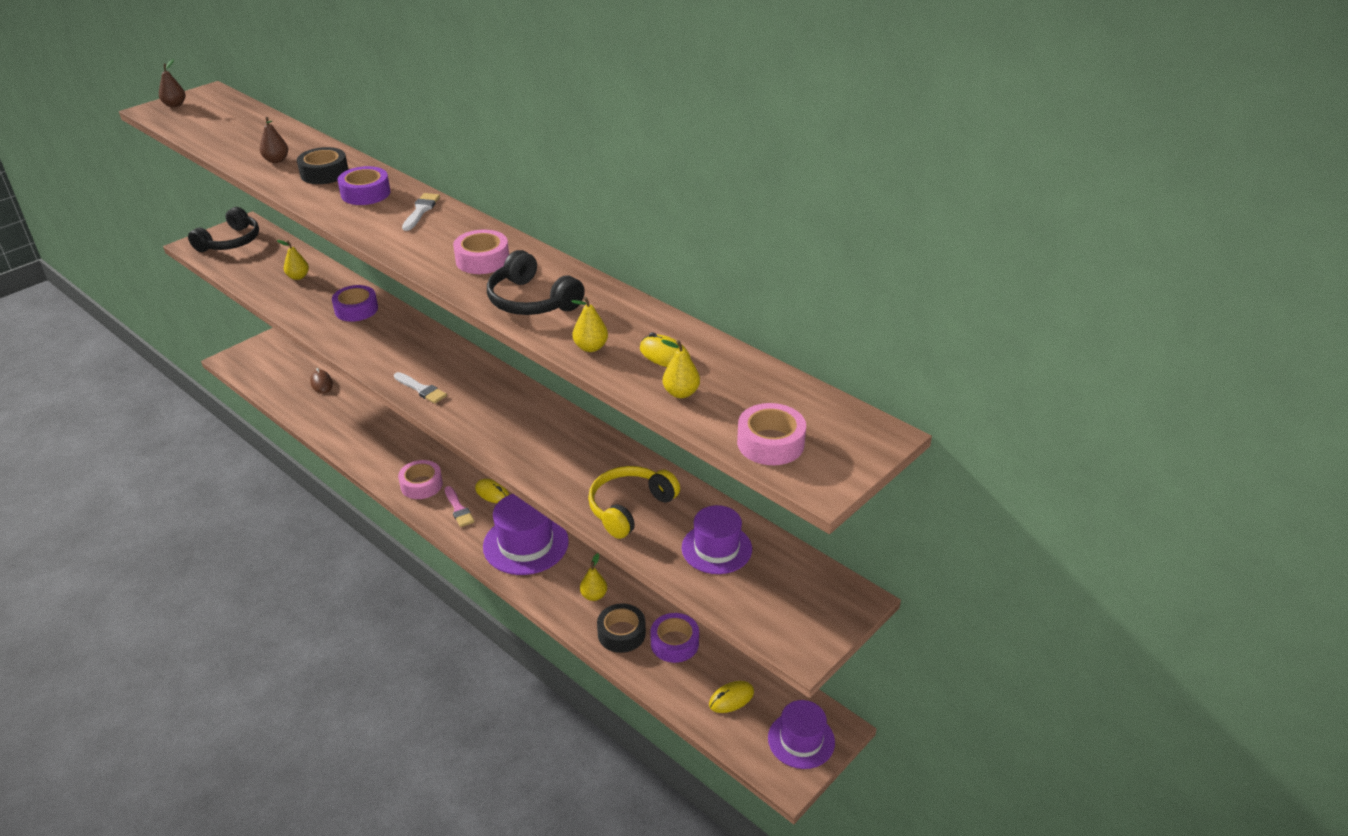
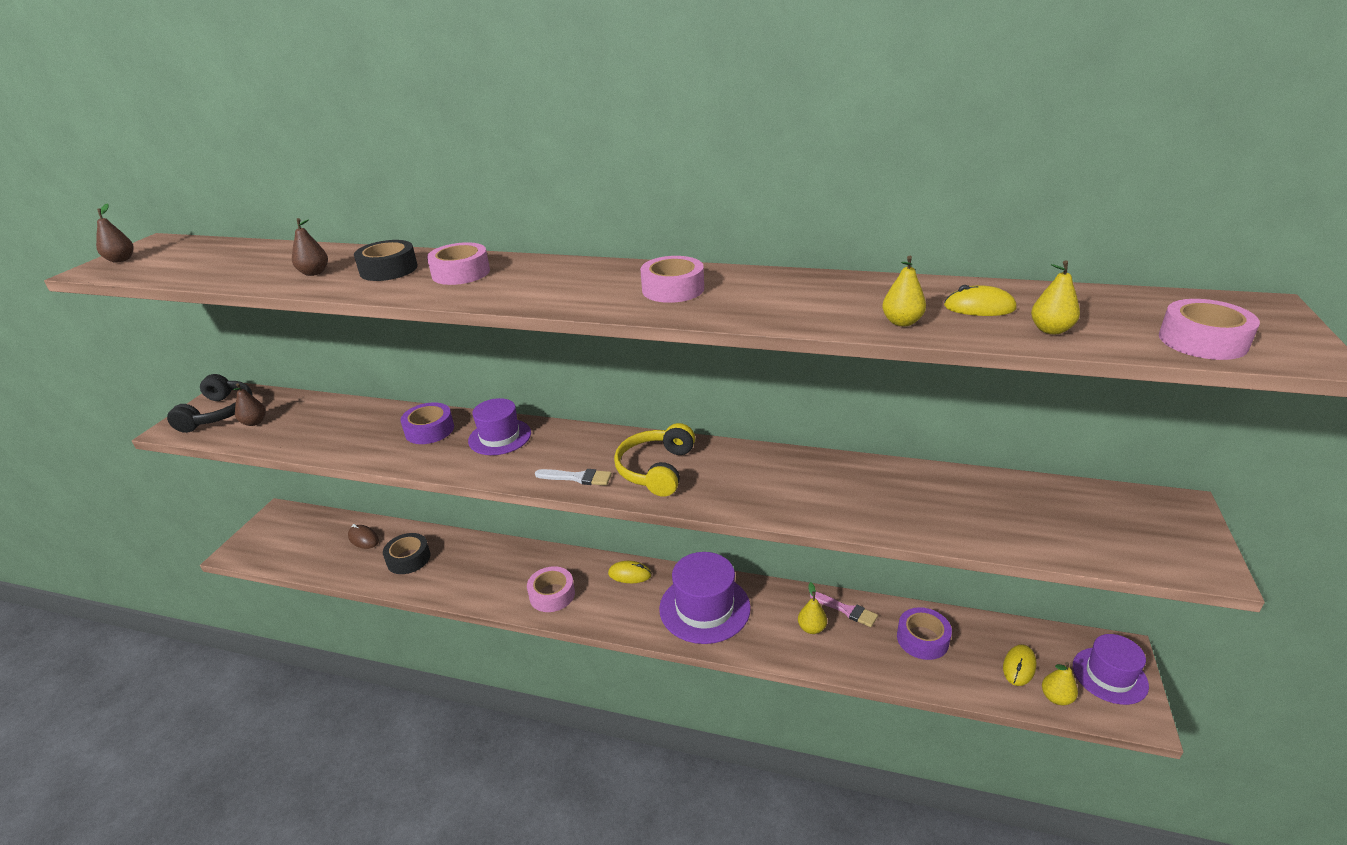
camera: 25 degrees left, 5 degrees down
(247, 259) = (254, 422): none -> brown pear
(298, 277) = (332, 421): yellow pear -> yellow pear (1056, 698)
(365, 193) = (461, 273): purple tape -> pink tape
(421, 210) = (544, 271): white brush -> none
(458, 509) = (610, 602): pink brush -> pink brush (846, 610)
(531, 301) = (778, 305): black headphones -> none
(621, 633) = (870, 652): black tape -> black tape (408, 559)
(630, 508) = (904, 507): yellow headphones -> yellow headphones (656, 469)
(716, 548) = (1021, 511): purple hat -> purple hat (500, 437)

